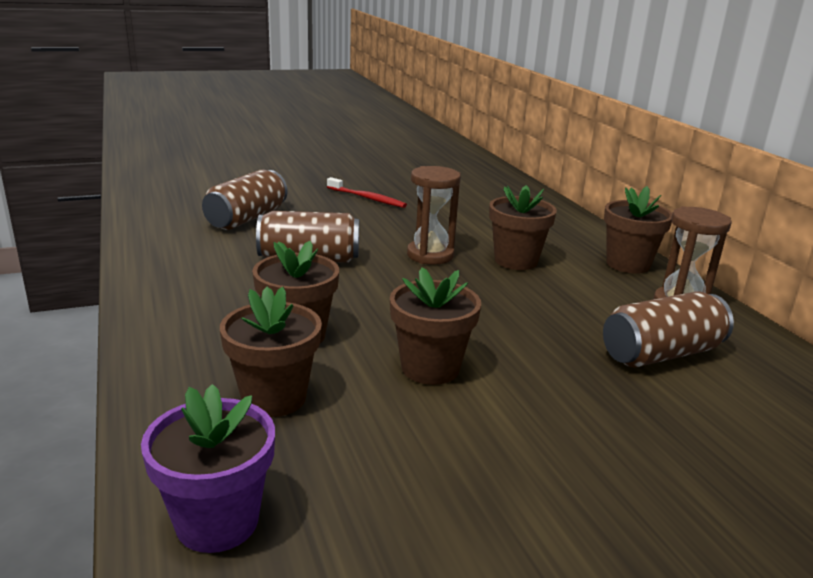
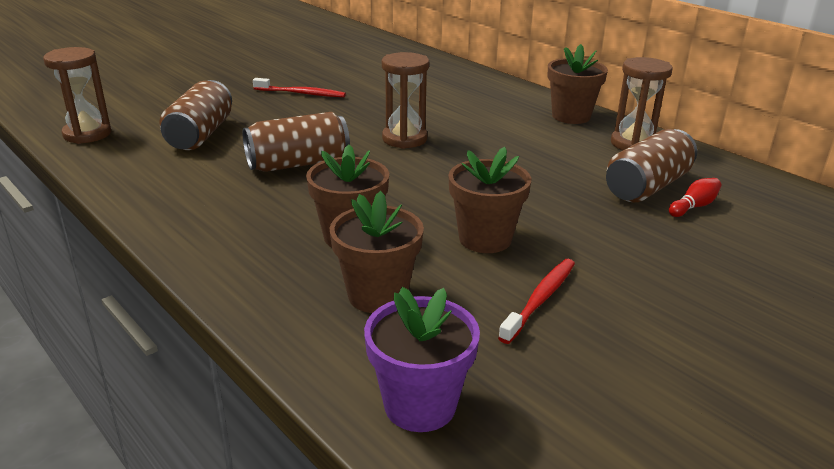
camera: 20 degrees left, 5 degrees up
(156, 202) = (87, 134): none -> brown hourglass
(437, 446) = (540, 300): none -> red toothbrush
(516, 261) = (481, 130): brown flower pot -> none
(703, 388) = (693, 206): none -> red bowling pin

